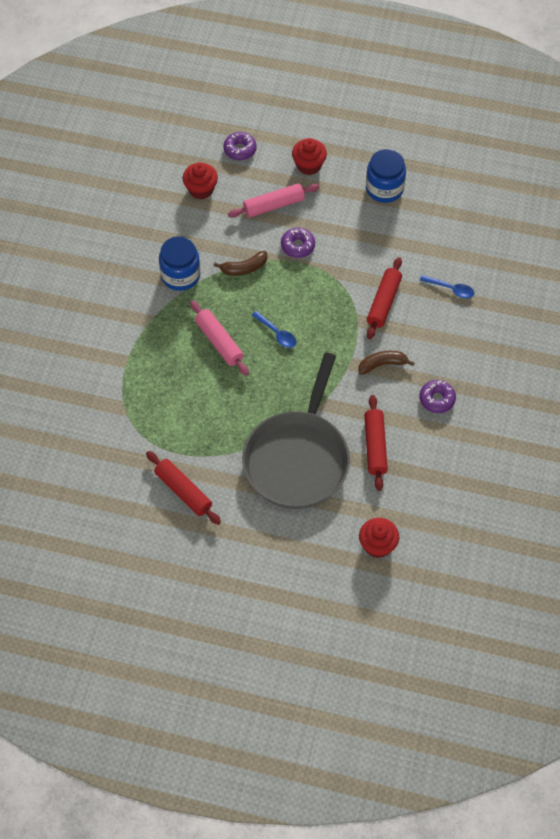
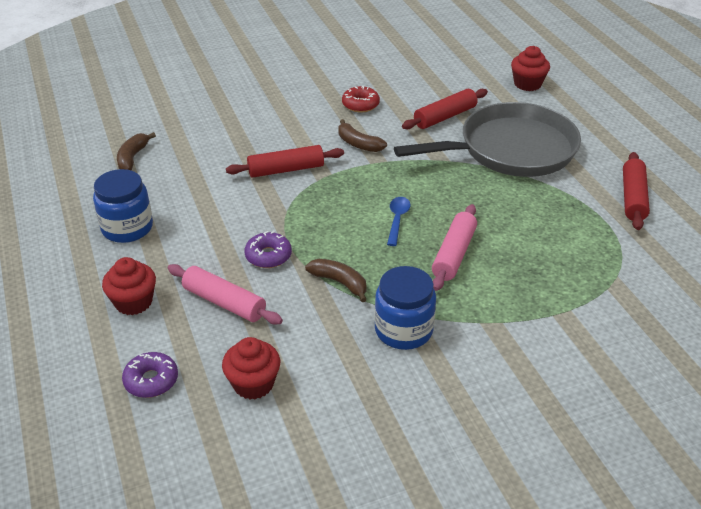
camera: 125 degrees left, 20 degrees down
(437, 399) = (360, 105): purple donut -> red donut
(450, 289) = (230, 139): blue spoon -> none
(468, 222) = (132, 158): none -> brown banana

